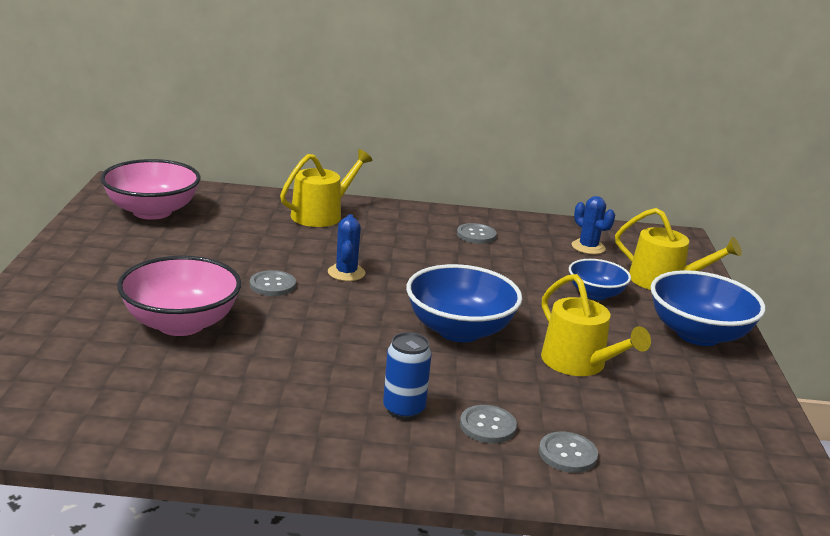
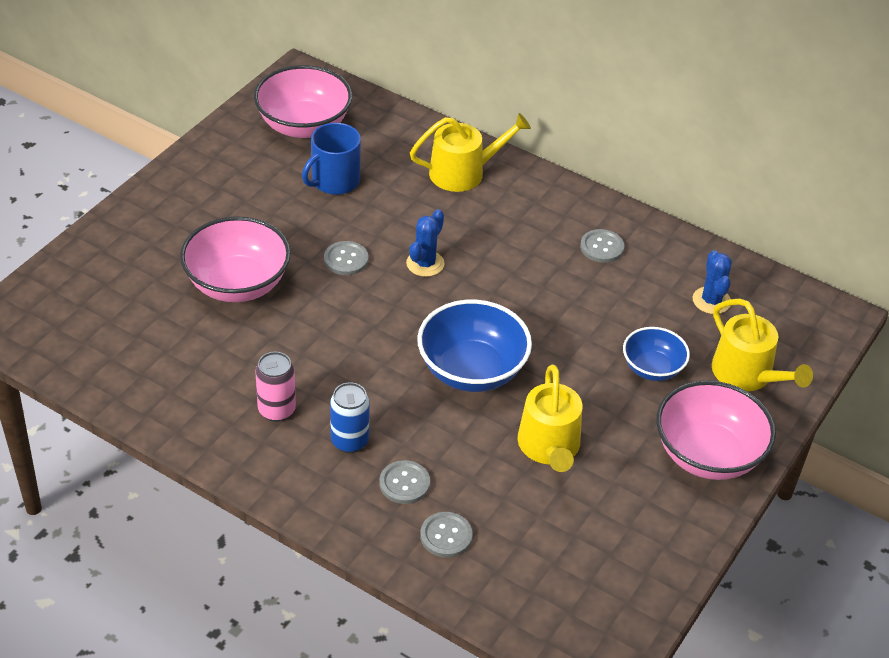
camera: 30 degrees right, 20 degrees up
(213, 239) = (334, 181): none -> blue mug
(308, 406) = (276, 410): none -> pink can
(698, 334) = (708, 455): blue bowl -> pink bowl

